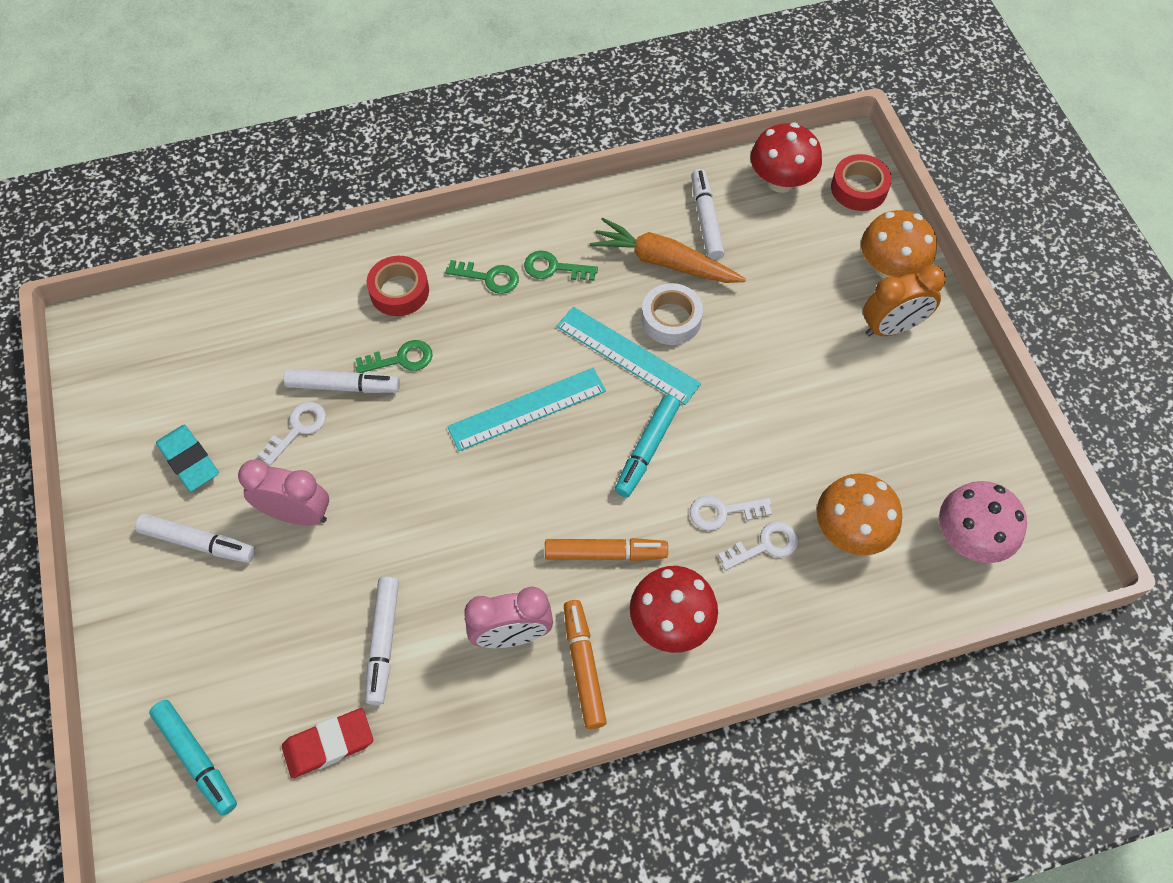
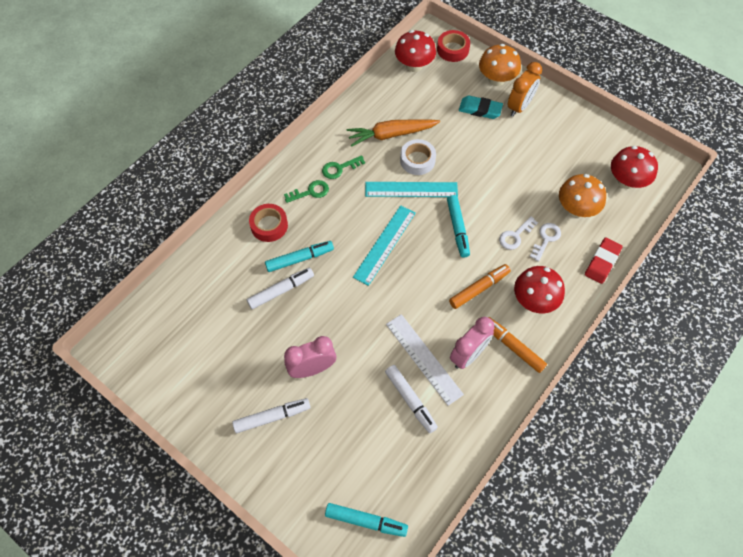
camera: 35 degrees left, 0 degrees up
(189, 460) = (230, 380): turquoise eraser -> turquoise eraser (480, 109)
(298, 429) = (275, 326): white key -> none
(329, 744) = (425, 466): red eraser -> red eraser (602, 262)
(401, 359) = (300, 259): green key -> turquoise marker
(448, 598) = (423, 358): none -> white ruler
(705, 220) = (394, 103): white marker -> none
(969, 538) = (626, 181): pink mushroom -> red mushroom

